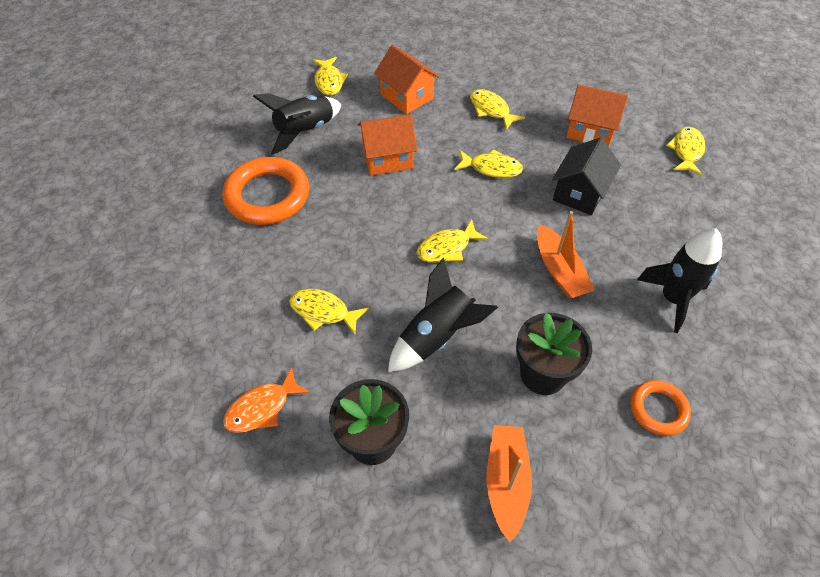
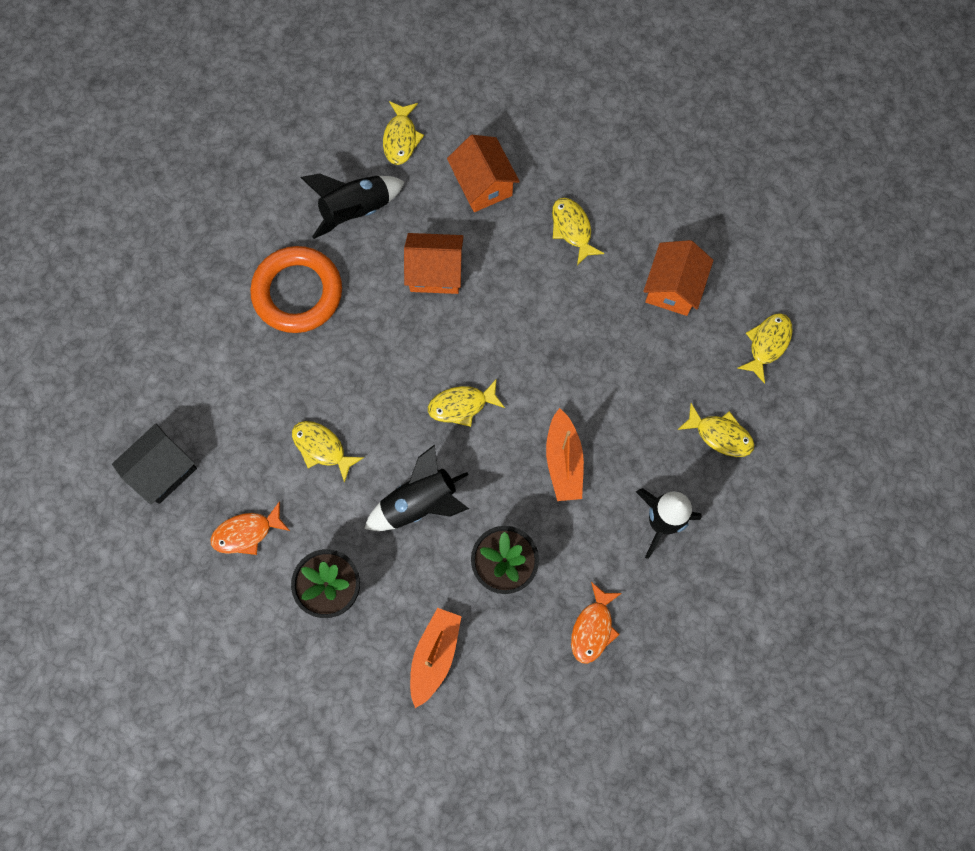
camera: 15 degrees right, 20 degrees up
(491, 168) = (542, 314): yellow fish -> yellow fish (720, 435)
(580, 193) = (624, 371): black house -> black house (163, 470)
(590, 130) = (673, 288): orange house -> orange house turned 75 degrees clockwise
(658, 409) = (593, 628): orange ring -> orange fish

